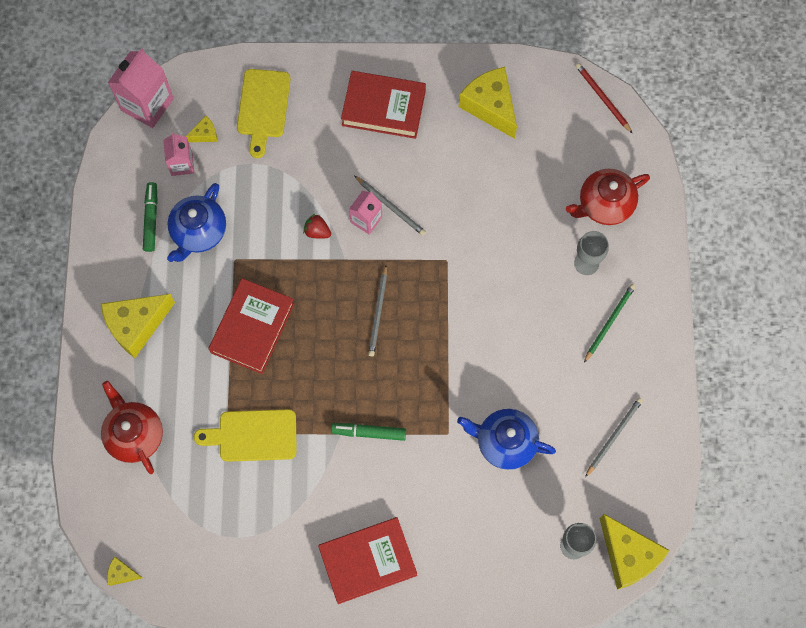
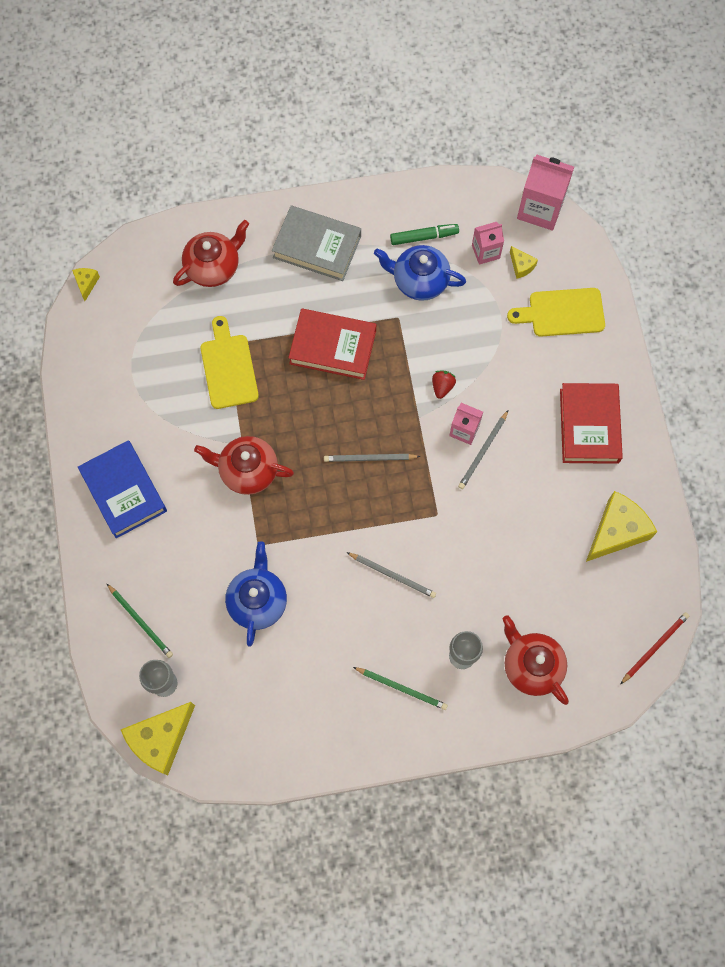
camera: 80 degrees right, 0 degrees up
(136, 325) = (317, 246): yellow cheese -> grey book
(367, 561) = (124, 491): red book -> blue book
(369, 432) = (247, 471): green marker -> red teapot
(508, 561) = (140, 622): none -> green pencil
(614, 436) = (281, 709): grey pencil -> grey pencil (392, 575)

